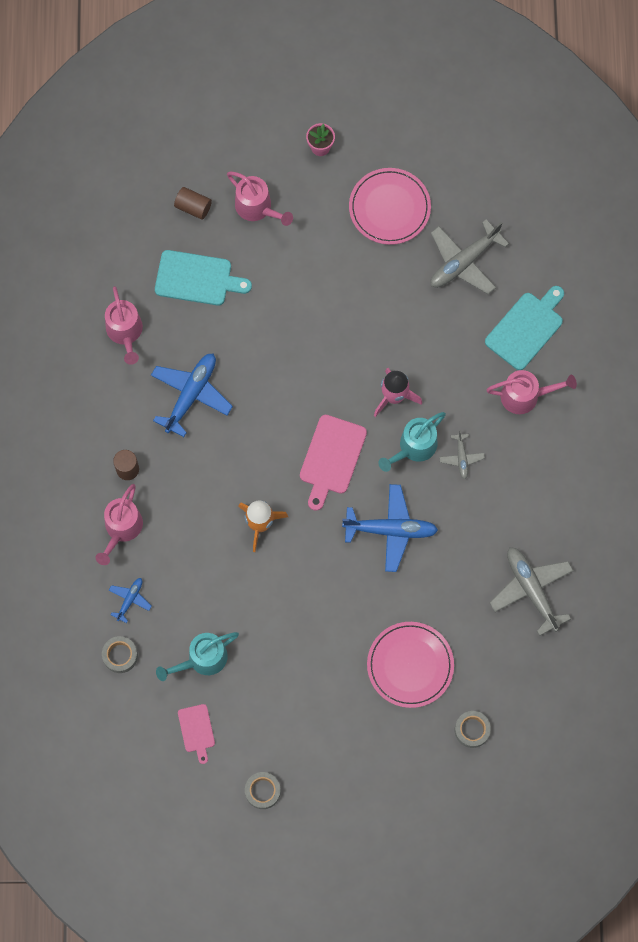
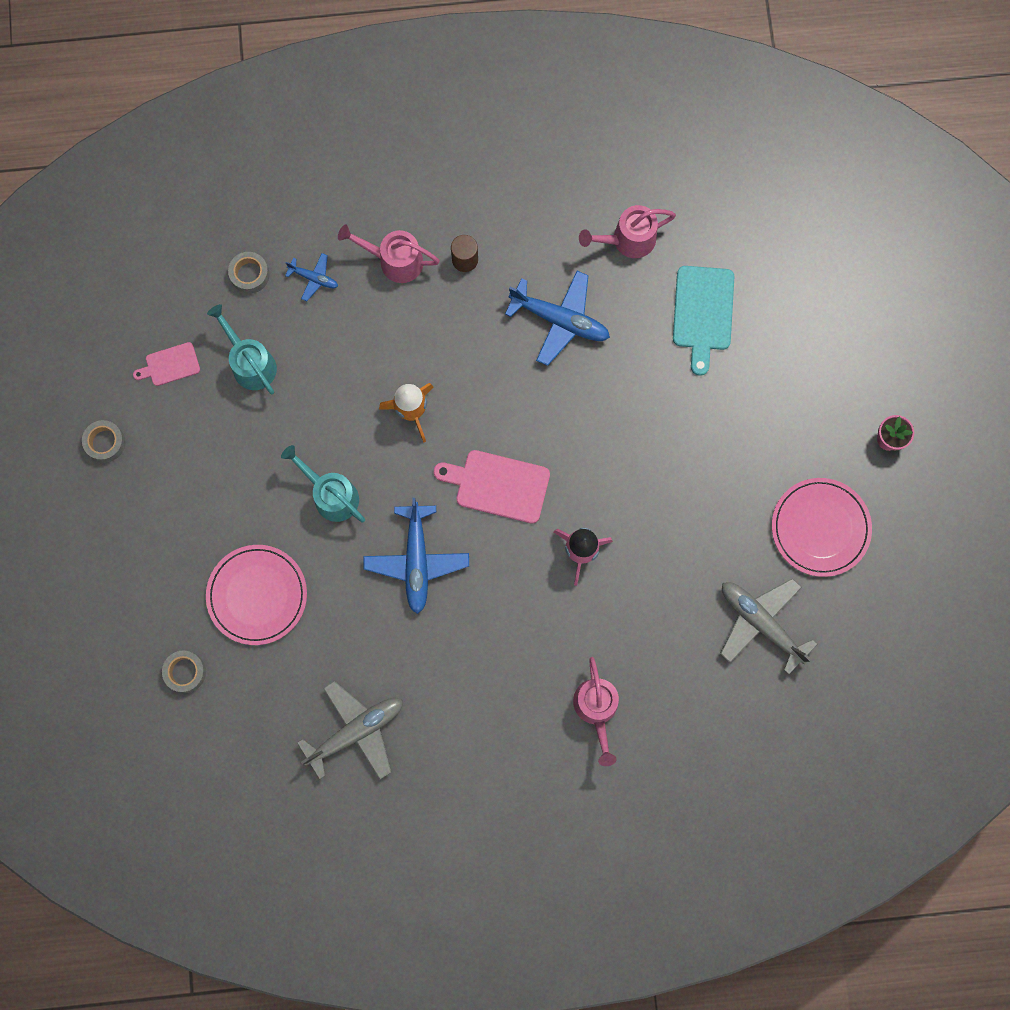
camera: 85 degrees right, 5 degrees up
(193, 207) = (792, 299): brown cylinder -> none
(257, 208) = (800, 373): pink watering can -> none
(413, 448) = (519, 579): turquoise watering can -> turquoise watering can (331, 494)
(461, 458) = (511, 637): grey plane -> none
(526, 328) = (683, 704): turquoise cutting board -> none

